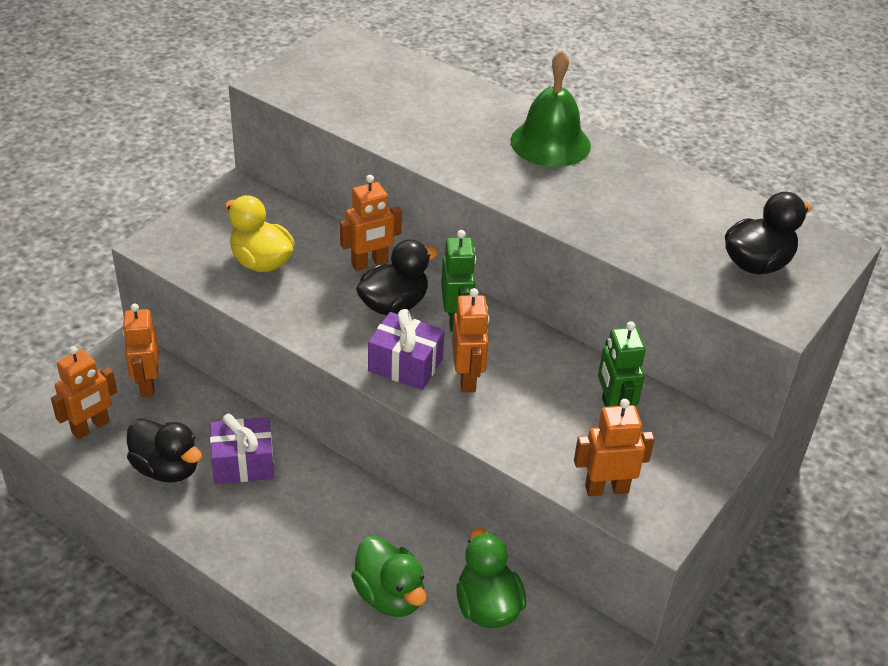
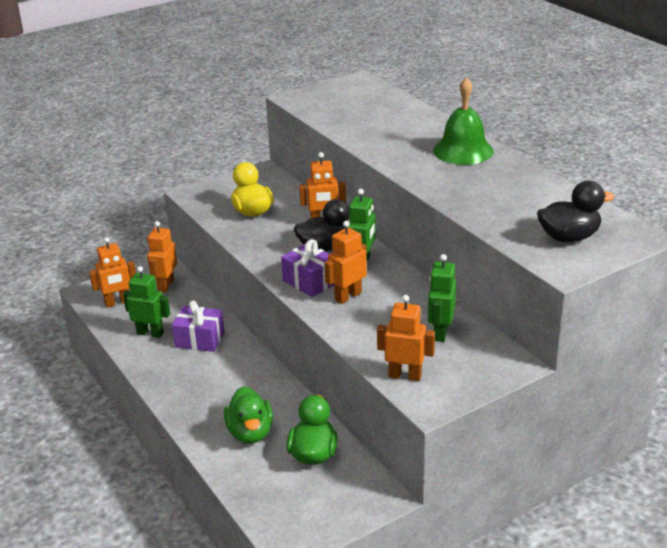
camera: 25 degrees right, 10 degrees down
(167, 468) = (150, 333): black duck -> green robot
(467, 378) = (348, 296): orange robot -> orange robot turned 150 degrees counterclockwise

